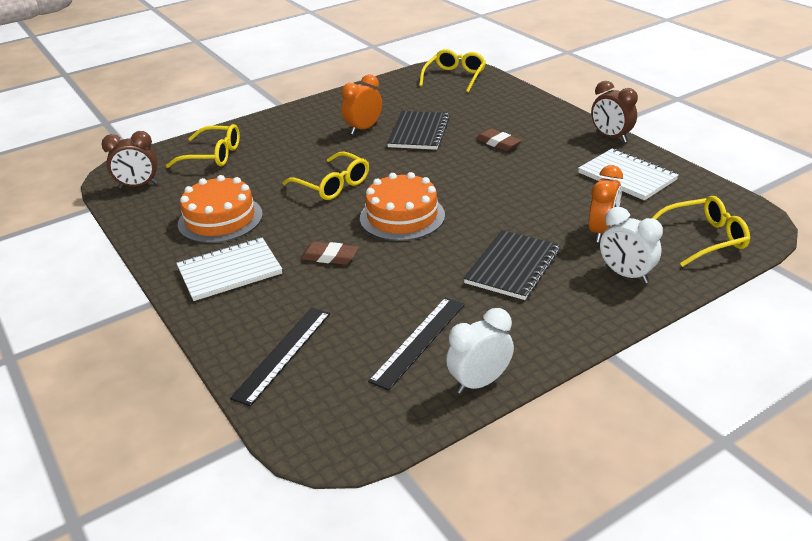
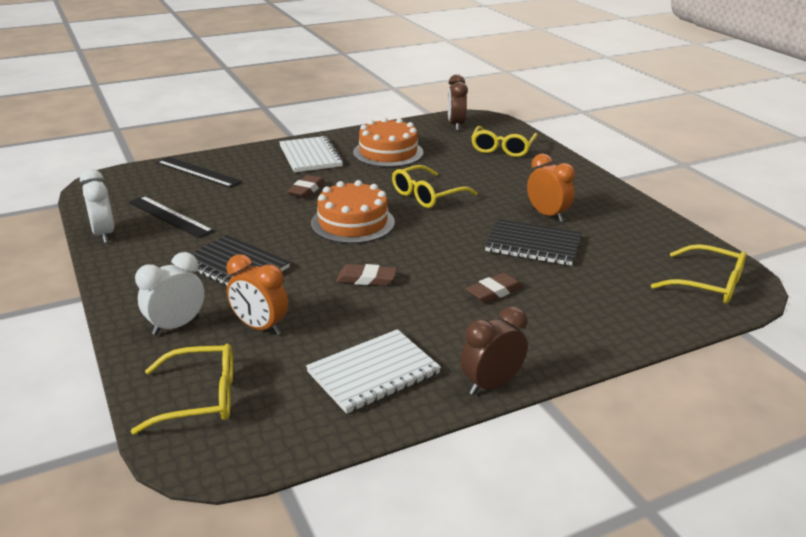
camera: 95 degrees right, 5 degrees down
(503, 195) = (366, 279): none -> brown eraser
(704, 238) = (201, 398): yellow glasses -> yellow glasses turned 90 degrees counterclockwise

